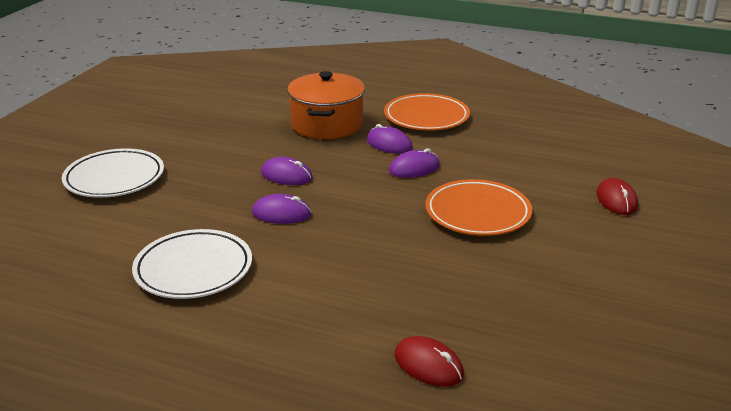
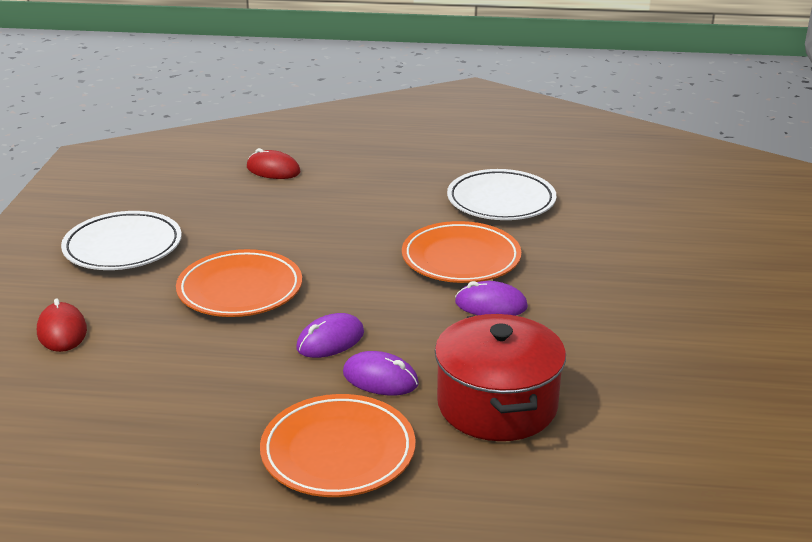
camera: 165 degrees right, 0 degrees up
(114, 178) = (689, 271): white plate -> white plate (123, 247)
(281, 213) = (461, 258): purple mouse -> orange plate
(327, 124) = (497, 405): orange pot -> red pot

